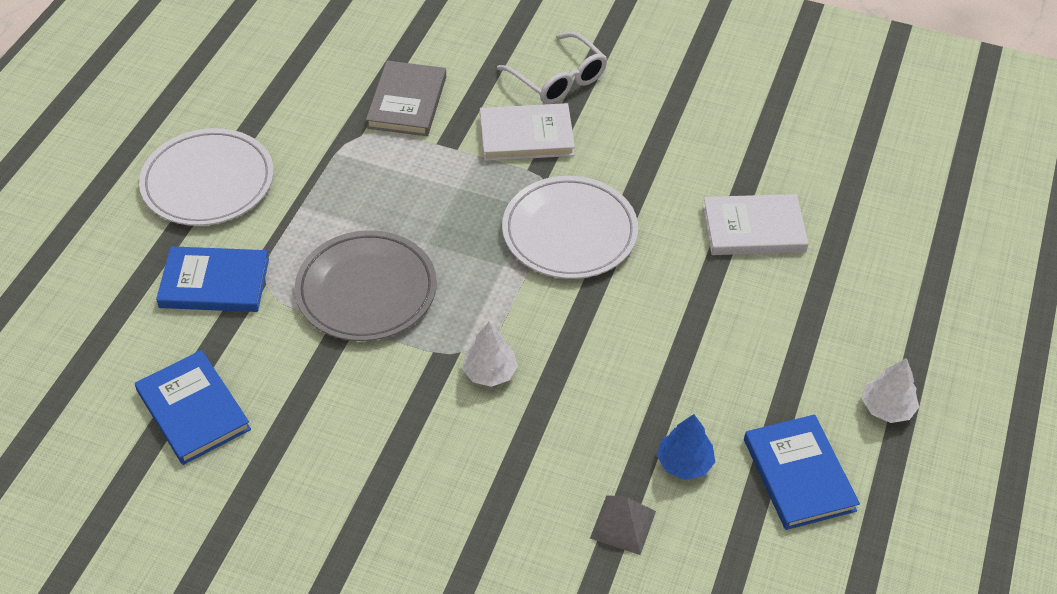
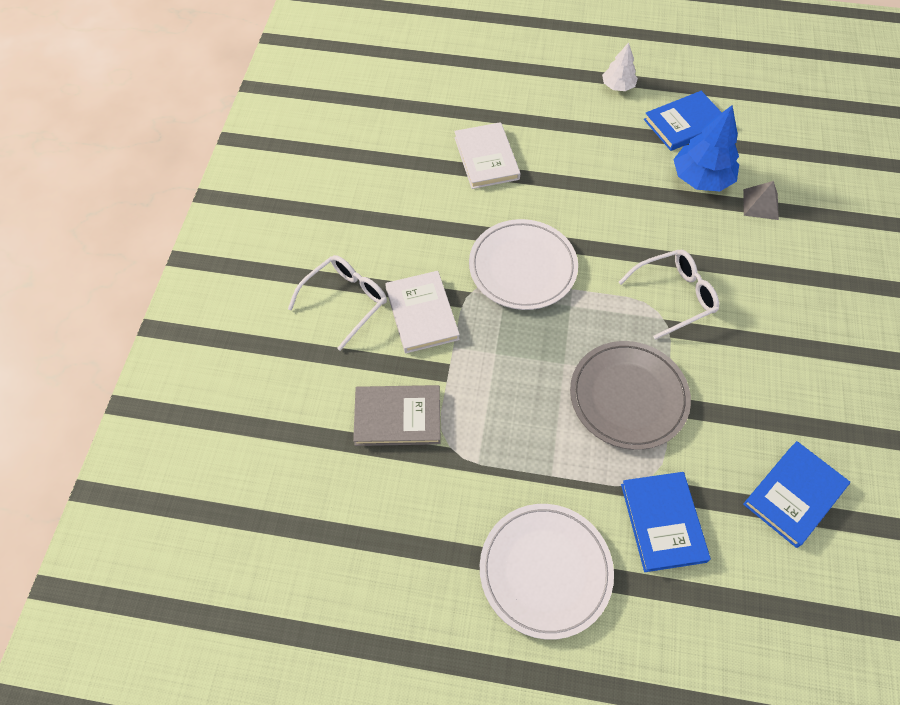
camera: 100 degrees left, 10 degrees up
(490, 372) = (674, 296): white tree -> white glasses
(684, 463) = (701, 178): blue tree -> blue tree, size x1.69

